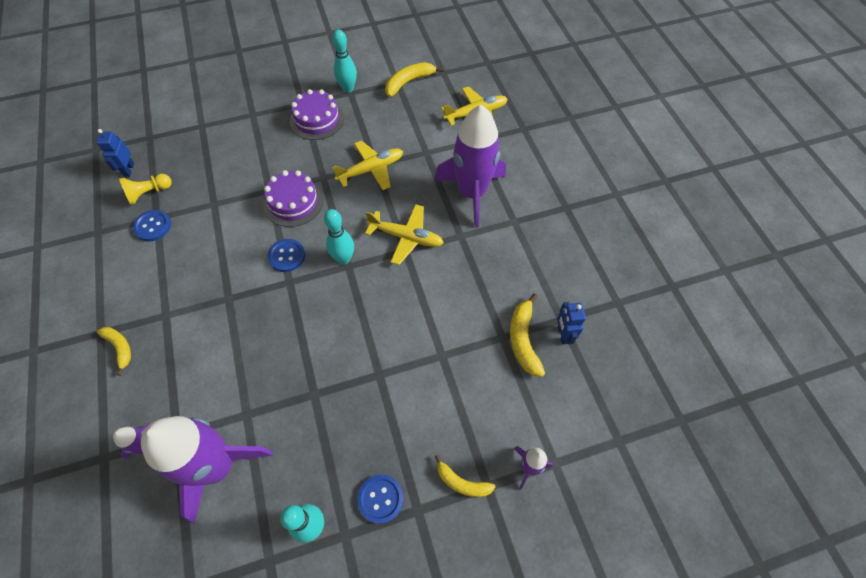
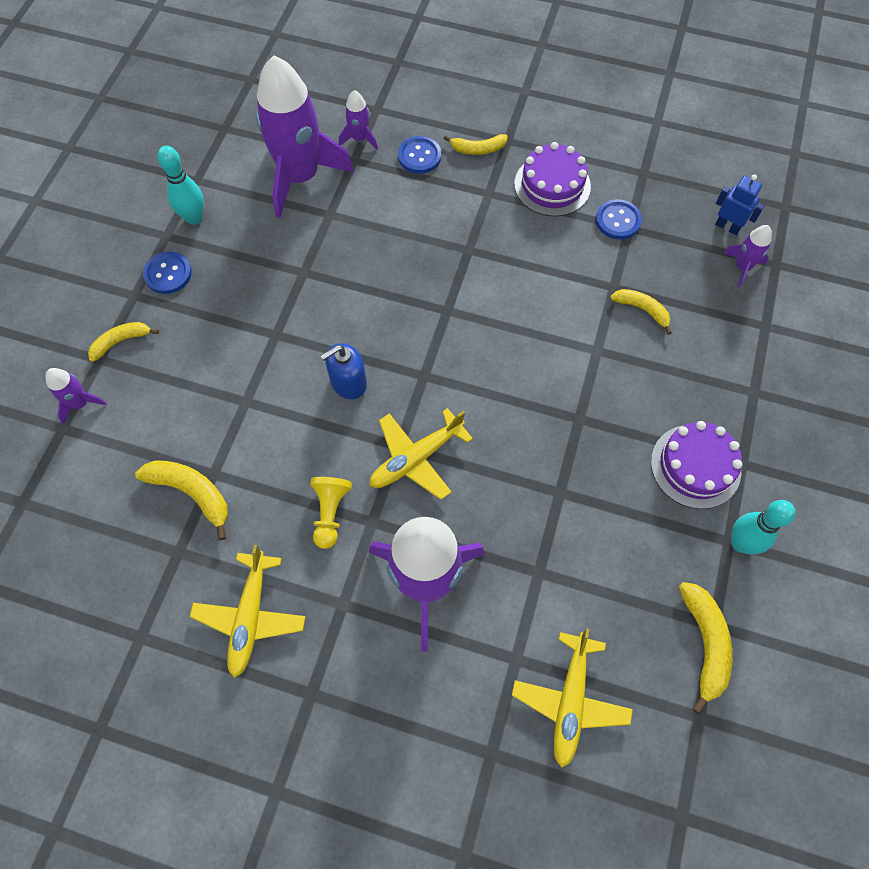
camera: 125 degrees right, 5 degrees up
(149, 193) = (673, 233): yellow pawn -> yellow pawn (330, 513)
(160, 151) = (742, 267): none -> purple rocket
(224, 182) = (642, 310): none -> yellow banana
(287, 256) = (483, 323): blue button -> blue button (419, 156)
(293, 202) = (559, 366): purple cake -> purple cake (552, 185)
(344, 259) = (436, 376): turquoise bowling pin -> none
(371, 170) = (553, 482): yellow plane -> yellow plane (250, 617)
(383, 304) = (348, 382): none -> blue soap dispenser
(563, 334) = (161, 539): blue robot -> none

